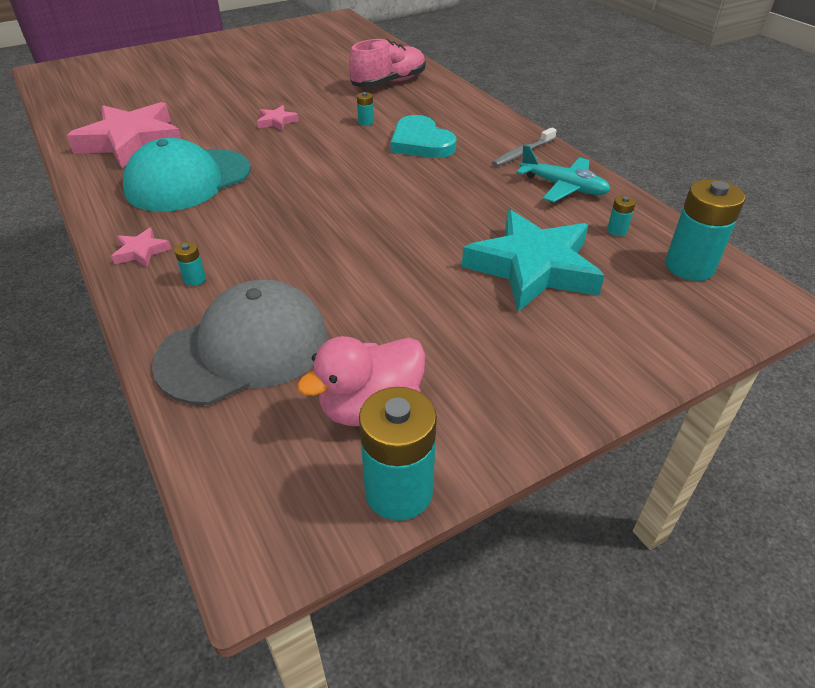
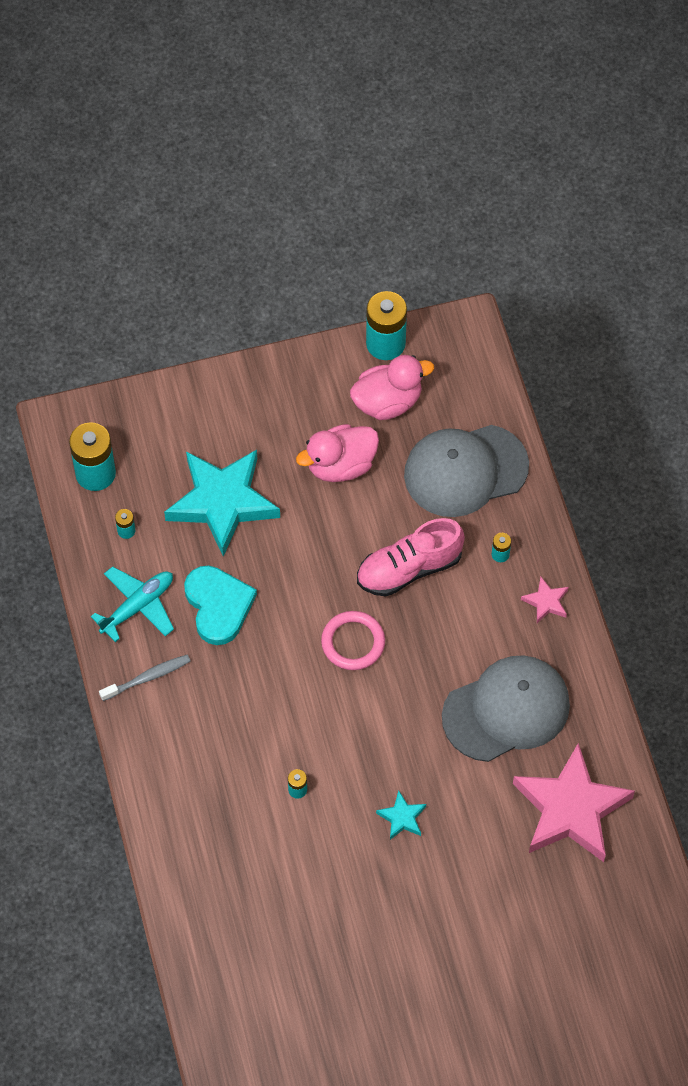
camera: 165 degrees left, 20 degrees up
(188, 180) = (506, 710): turquoise cap -> grey cap
(276, 121) = (402, 817): pink star -> turquoise star
(346, 196) = (353, 642): none -> pink ring
(389, 83) = (240, 893): pink shoe -> pink shoe (409, 568)
(411, 324) = (340, 465): none -> pink duck
(421, 142) = (248, 726): turquoise heart -> turquoise heart (218, 606)
(563, 187) = (138, 606): turquoise plane -> turquoise plane turned 90 degrees clockwise

